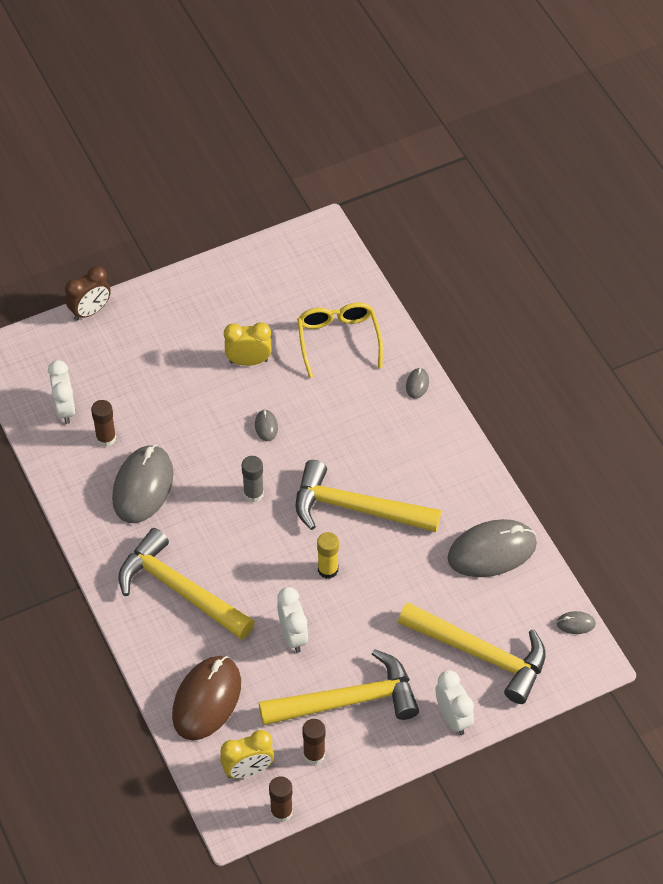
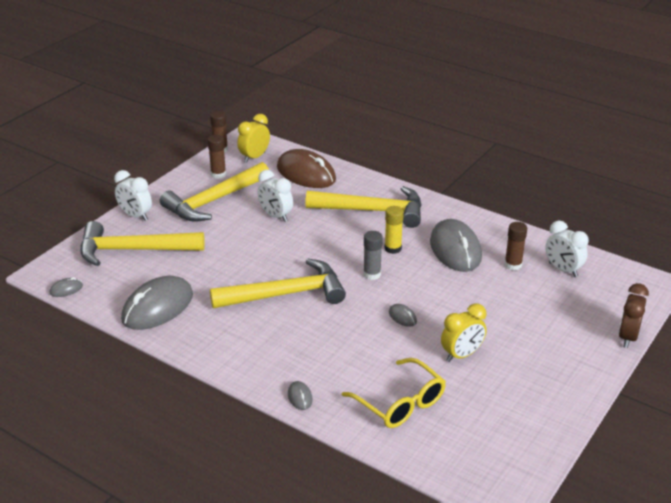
camera: 150 degrees right, 20 degrees down
(207, 700) = (306, 174): brown mouse -> brown mouse turned 45 degrees counterclockwise
(328, 569) = (279, 254): yellow glue stick -> yellow glue stick (393, 248)

